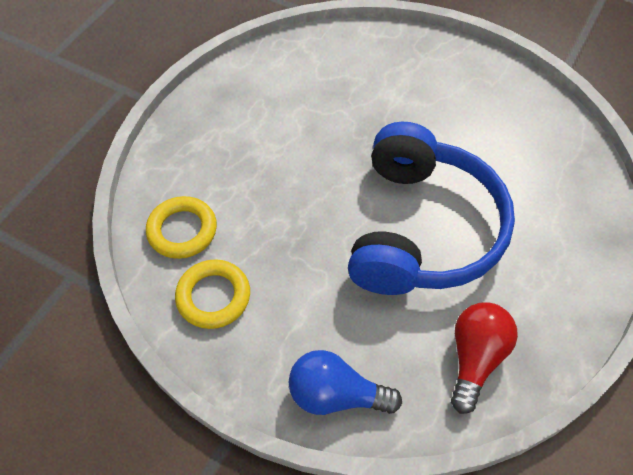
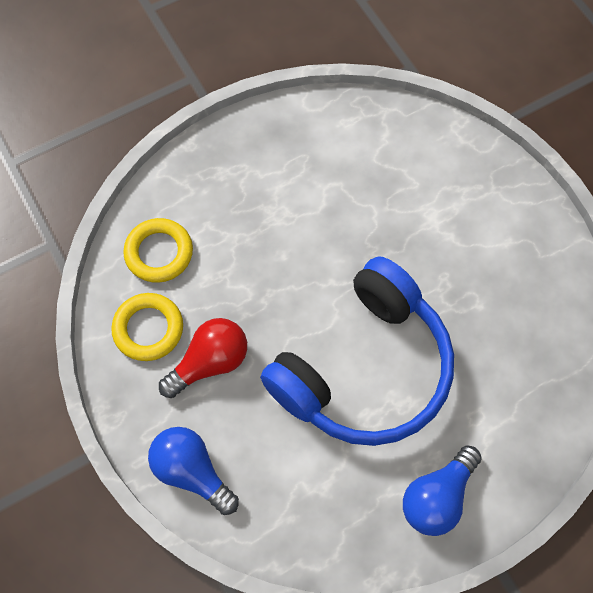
camera: 30 degrees right, 10 degrees up
(475, 358) = (326, 510): red light bulb -> red light bulb (209, 362)
(554, 294) = (437, 496): none -> blue light bulb

